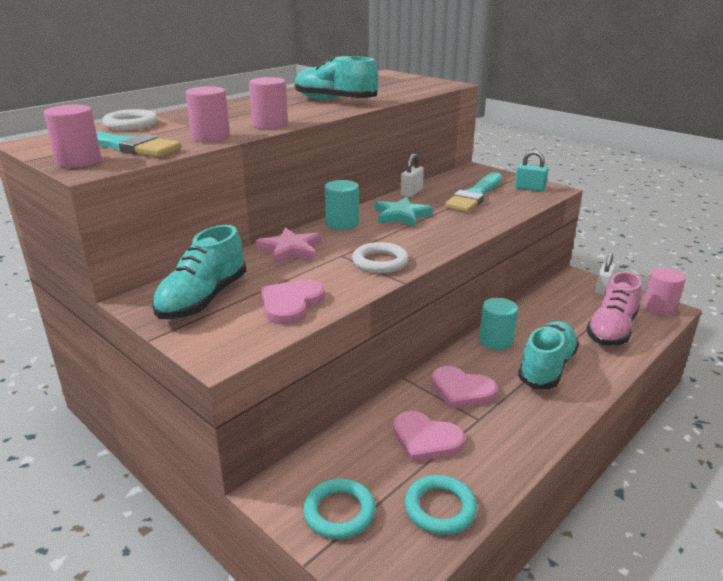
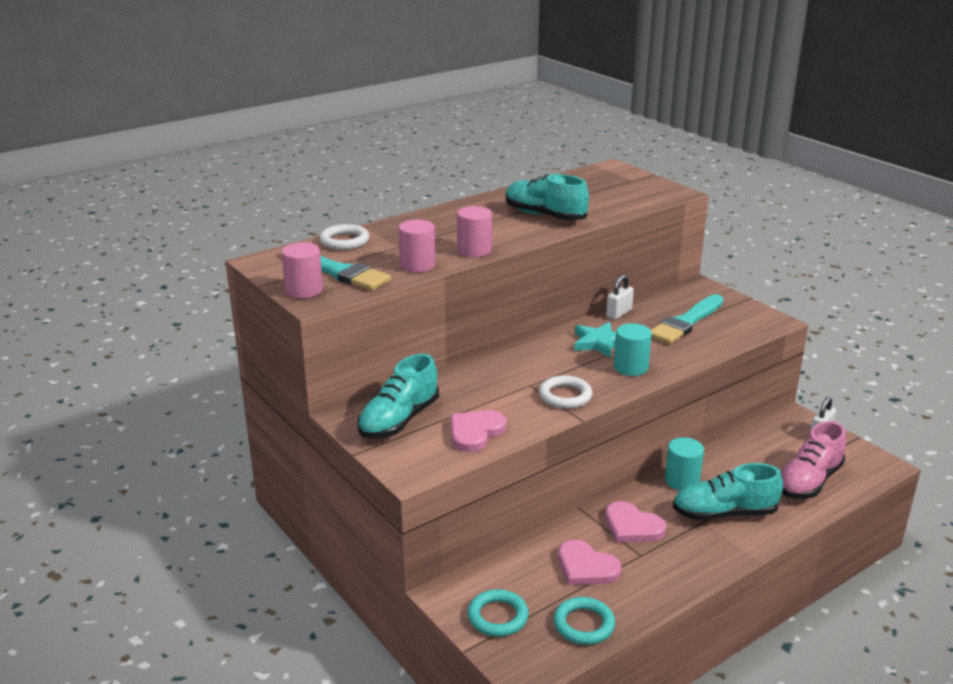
camera: 10 degrees right, 0 degrees up
(290, 250) = (482, 374): pink star -> none
(342, 223) = (538, 347): turquoise cylinder -> turquoise cylinder (630, 367)
(529, 188) = (749, 318): turquoise padlock -> none
(546, 367) = (724, 513): turquoise shoe -> turquoise shoe turned 135 degrees counterclockwise
(659, 307) = (873, 462): pink cylinder -> none

